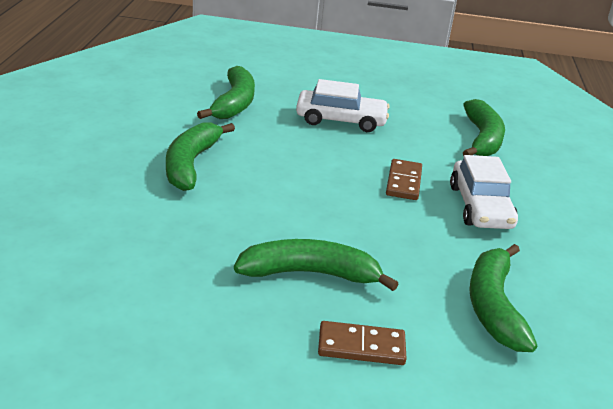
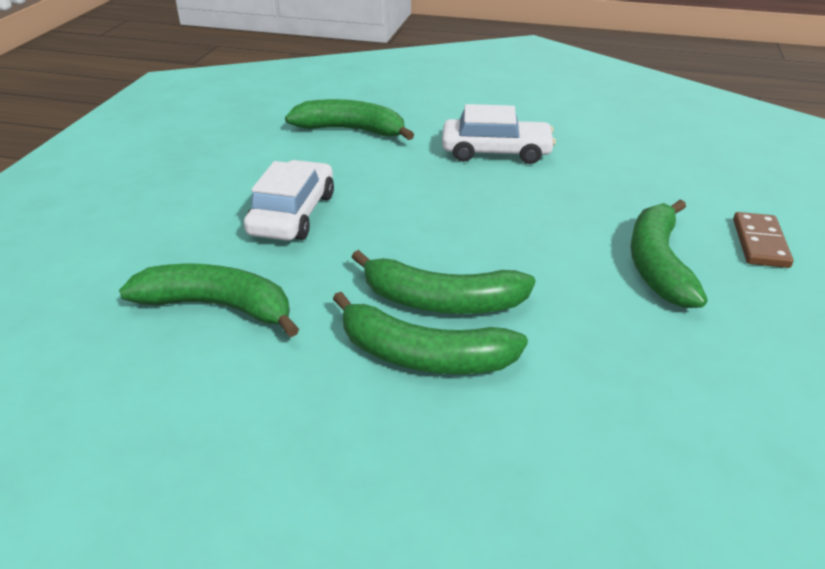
camera: 80 degrees left, 5 degrees up
(404, 182) = (453, 187): brown domino -> none
(493, 306) = (661, 170): green banana -> green banana (441, 301)

